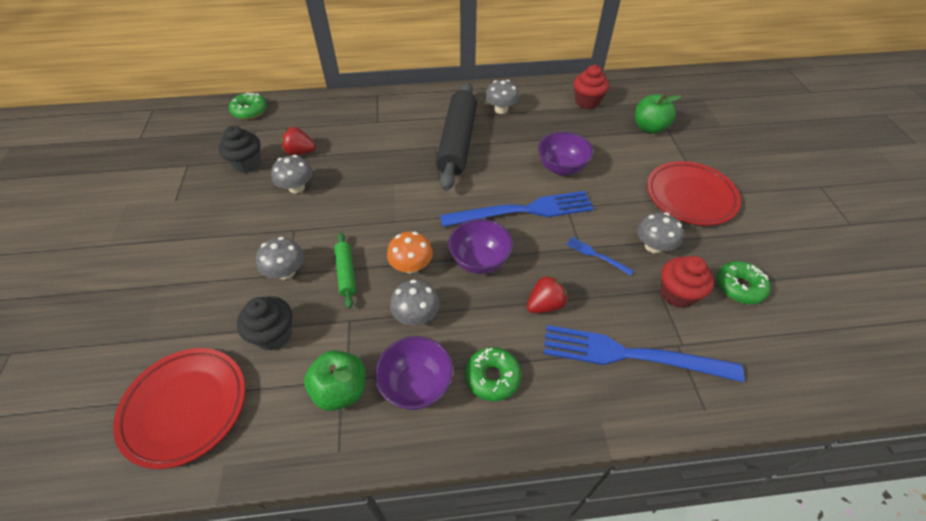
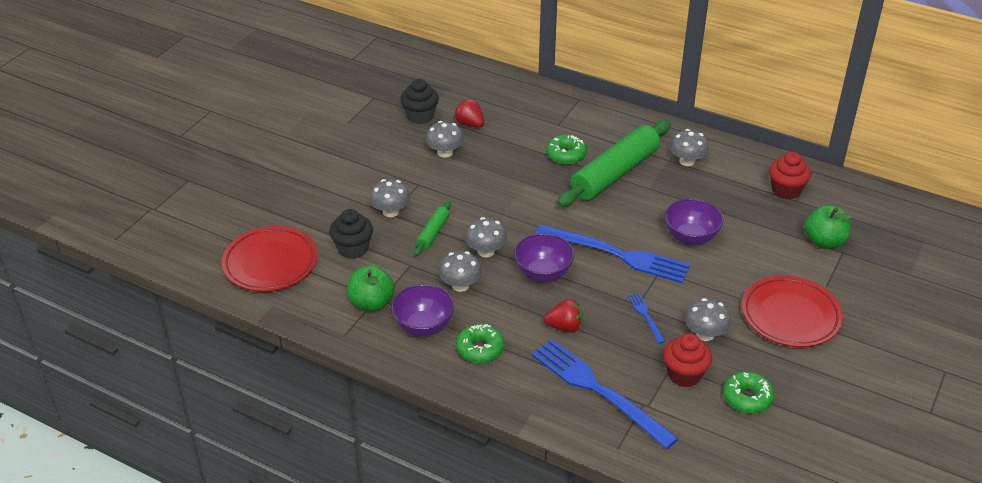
camera: 35 degrees right, 10 degrees down
(250, 111) = (454, 70): green donut -> green donut (566, 154)
(411, 266) = (486, 251): orange mushroom -> grey mushroom
(457, 142) = (614, 173): black rolling pin -> green rolling pin

